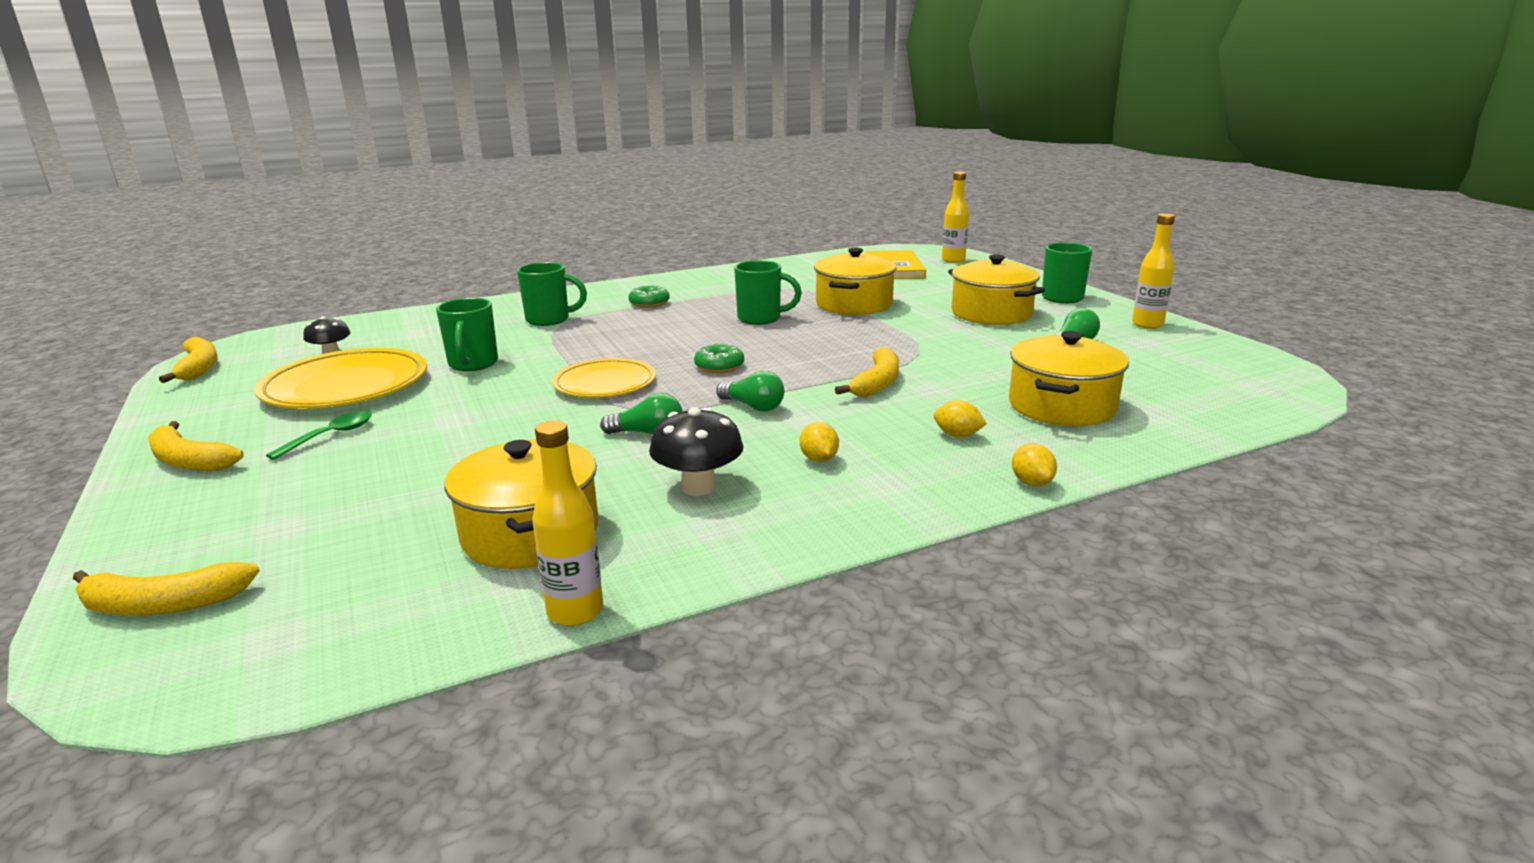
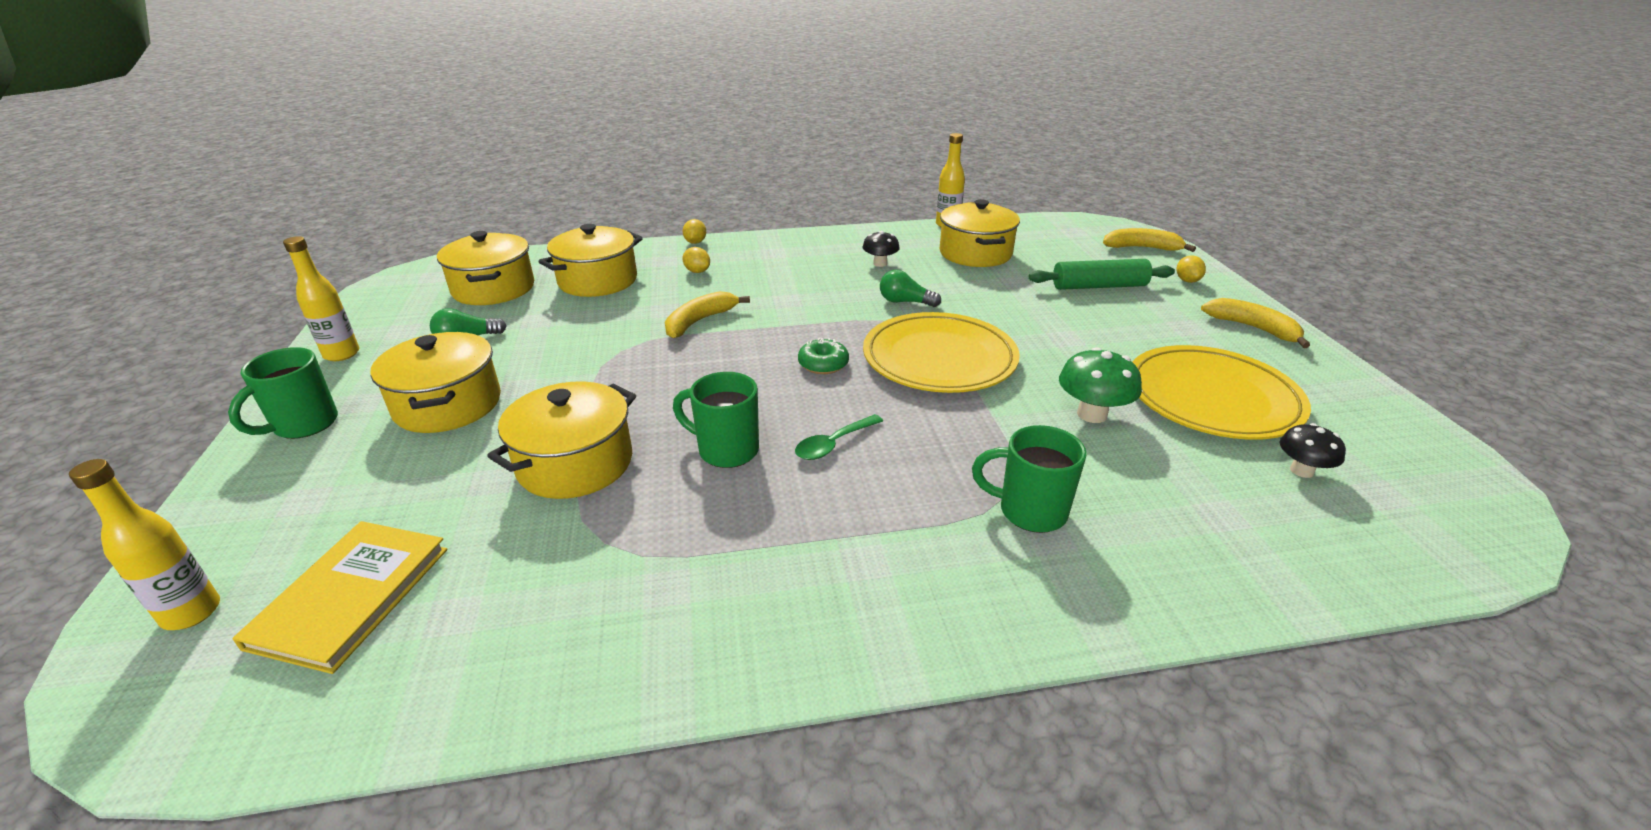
camera: 165 degrees left, 10 degrees up
(199, 368) = (1458, 470): yellow banana -> none
(330, 436) = (1161, 335): green spoon -> green spoon (833, 444)
(348, 496) = (1098, 286): none -> green rolling pin
(473, 364) = (1092, 414): green mug -> green mushroom
(605, 384) = (939, 359): yellow plate -> yellow plate, size x1.55
(649, 304) = (870, 536): green donut -> none
(698, 487) = (880, 263): black mushroom -> black mushroom, size x0.66
(753, 407) = (817, 313): green light bulb -> none
(819, 459) = (799, 269): yellow lemon -> yellow lemon (1187, 281)
(1158, 383) = (493, 289): none -> yellow pot

